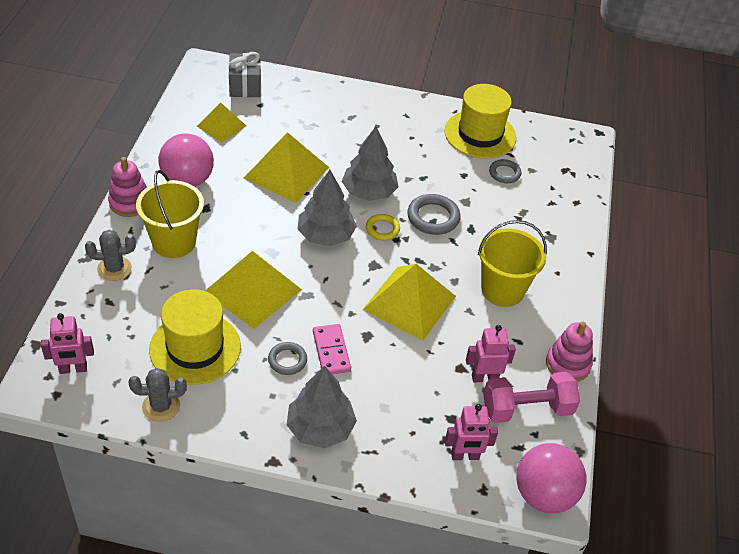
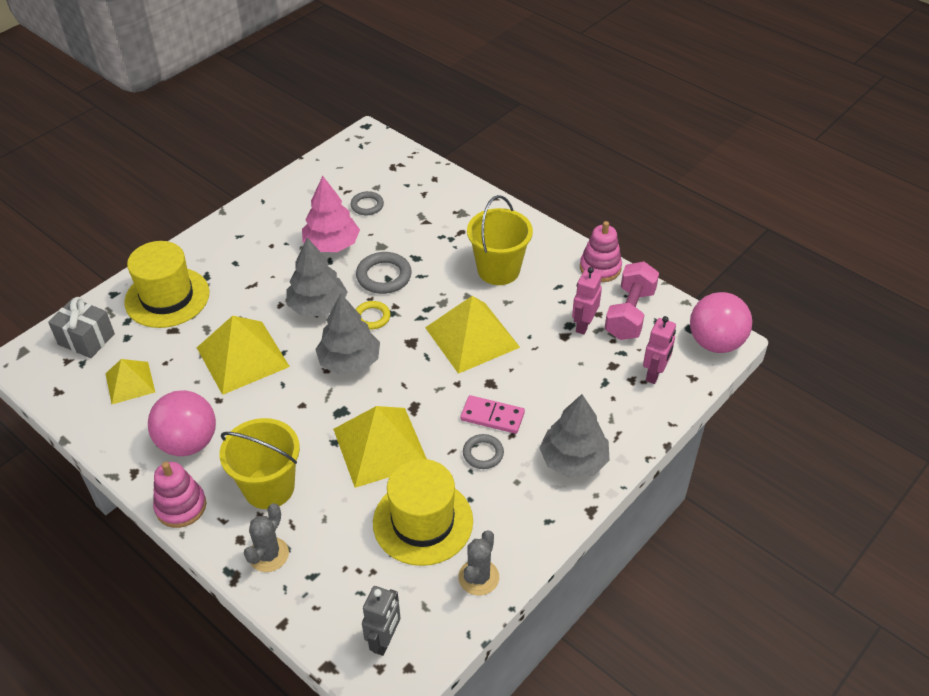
camera: 55 degrees left, 0 degrees up
(73, 369) = (384, 640): pink robot -> grey robot
(441, 171) = (331, 245): none -> pink tree
(480, 134) = (306, 198): yellow hat -> yellow hat (167, 297)

